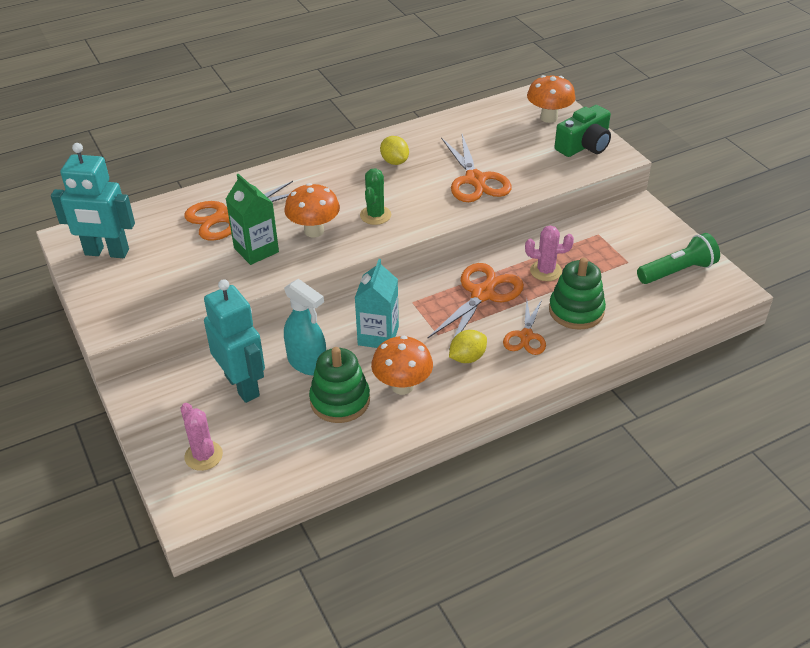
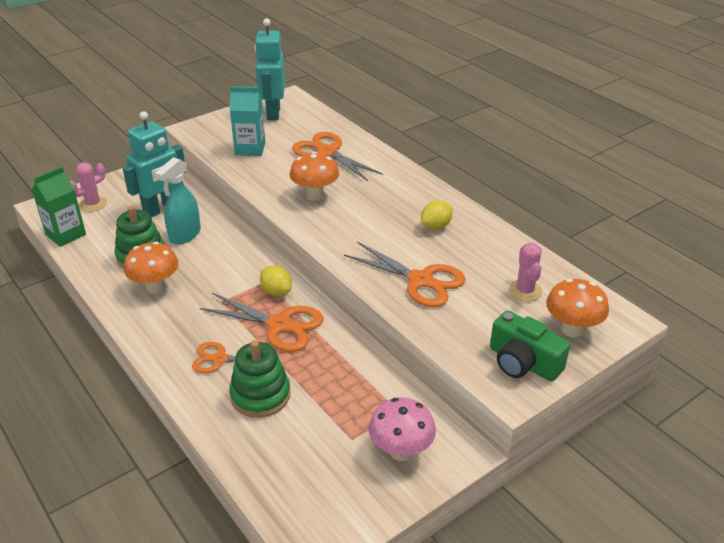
camera: 80 degrees right, 5 degrees down
(256, 250) = (284, 172): green carton -> green carton (66, 234)
(375, 215) = (345, 224): green cactus -> none
(378, 336) = (218, 267): turquoise carton -> turquoise carton (250, 149)
(467, 358) = (190, 322): yellow lemon -> yellow lemon (276, 291)
(475, 180) = (421, 280): orange scissors -> orange scissors turned 120 degrees counterclockwise
(545, 271) = (323, 369): pink cactus -> pink cactus (525, 291)
(641, 237) = (401, 451): none -> pink mushroom
(677, 271) = (341, 487): green flashlight -> none

